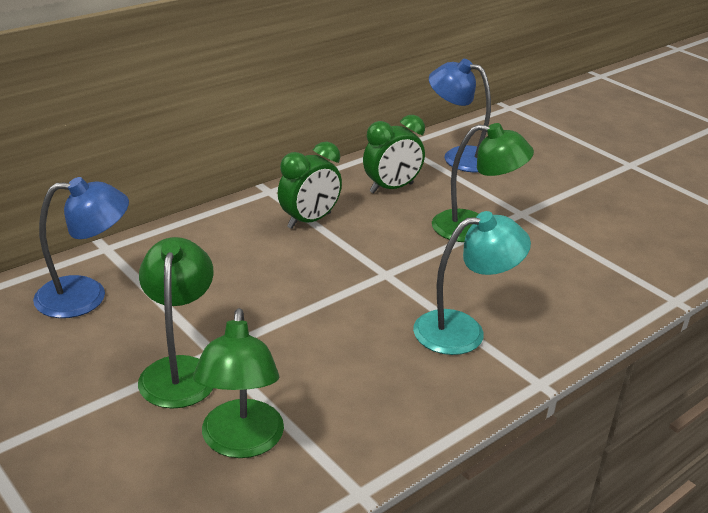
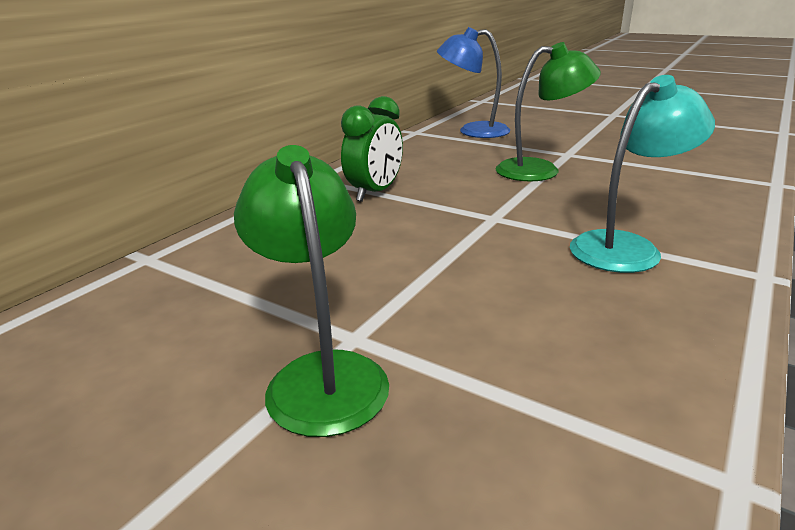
camera: 15 degrees left, 5 degrees down
(86, 296) = (136, 314): blue lamp -> none
(241, 443) = (489, 457): green lamp -> none
(391, 188) = (434, 158): green clock -> none

